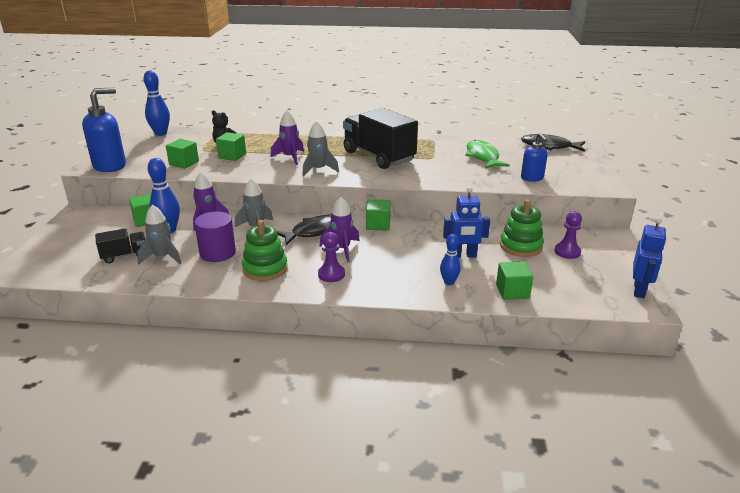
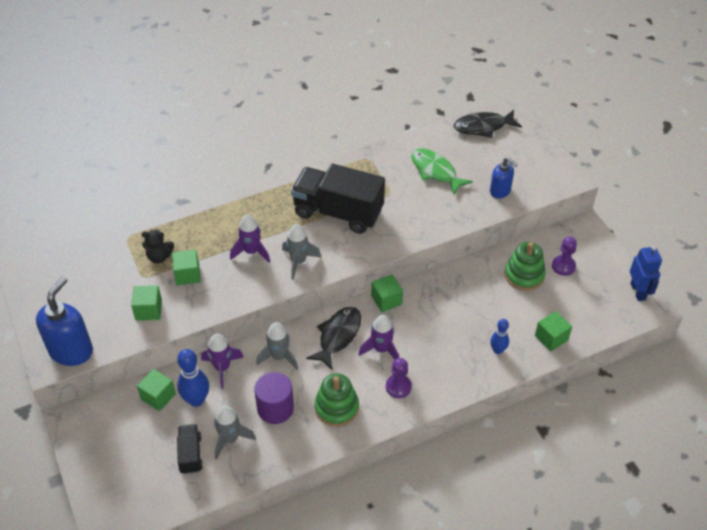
camera: 30 degrees left, 20 degrees up
(124, 255) = (190, 454): black truck -> black truck turned 45 degrees counterclockwise
(160, 133) = (61, 266): blue bowling pin -> none
(463, 255) = (487, 310): blue robot -> none

